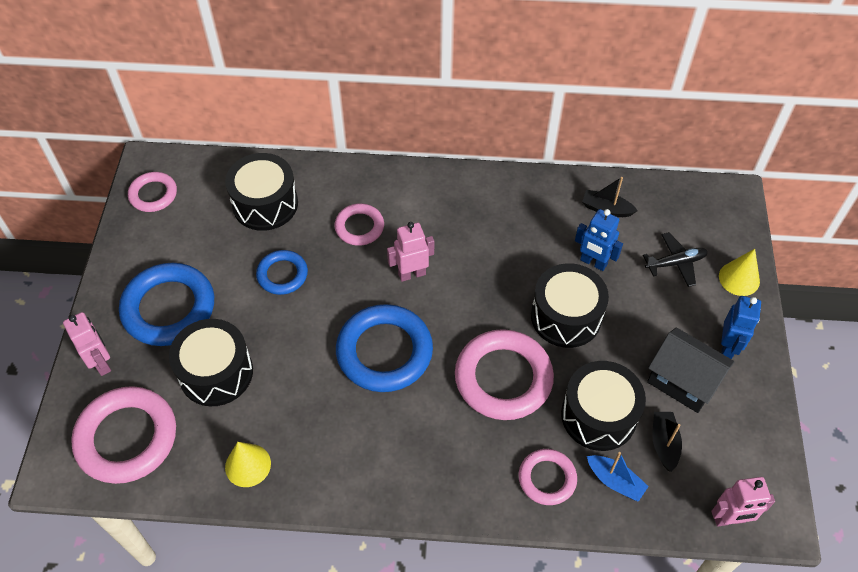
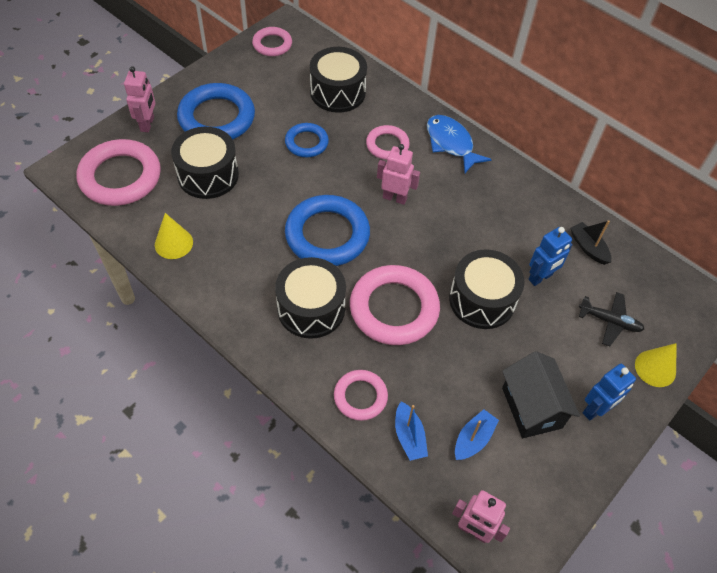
camera: 35 degrees right, 0 degrees up
(414, 188) = (451, 143): none -> blue fish
(593, 262) = (540, 277): blue robot -> blue robot turned 105 degrees counterclockwise
(598, 415) = (441, 383): black drum -> black drum (311, 308)
(664, 443) = (473, 439): black boat -> blue boat

